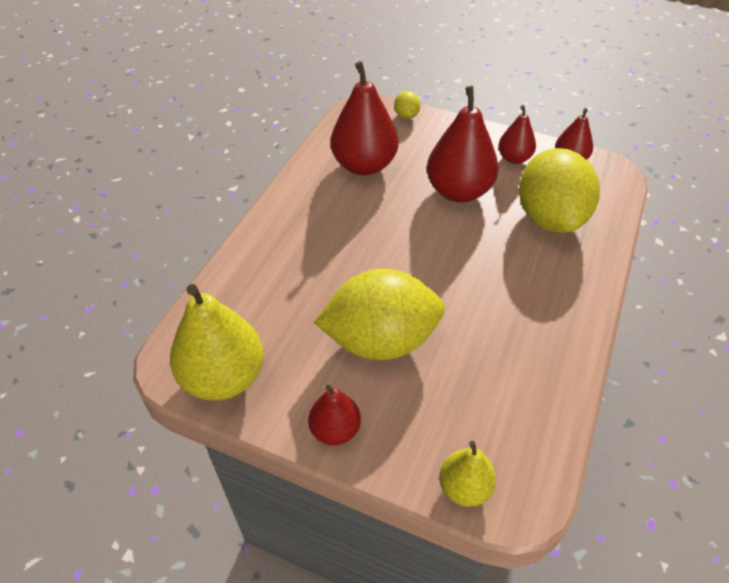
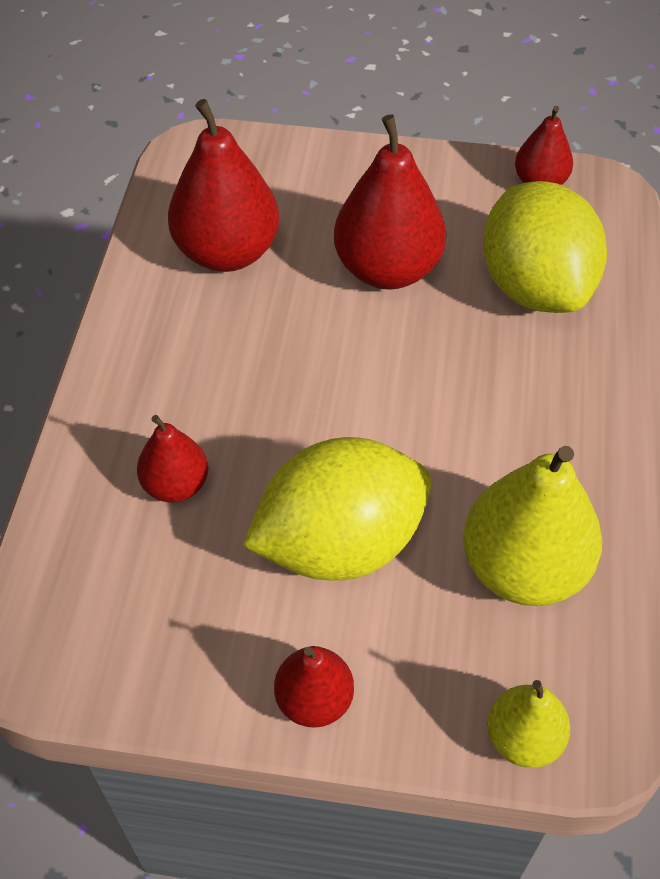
camera: 15 degrees left, 5 degrees up
(223, 377) = (118, 660): yellow pear -> yellow pear (523, 567)
(406, 116) = (268, 150): yellow lemon -> none
(514, 158) = (456, 195): red pear -> red pear (176, 485)

